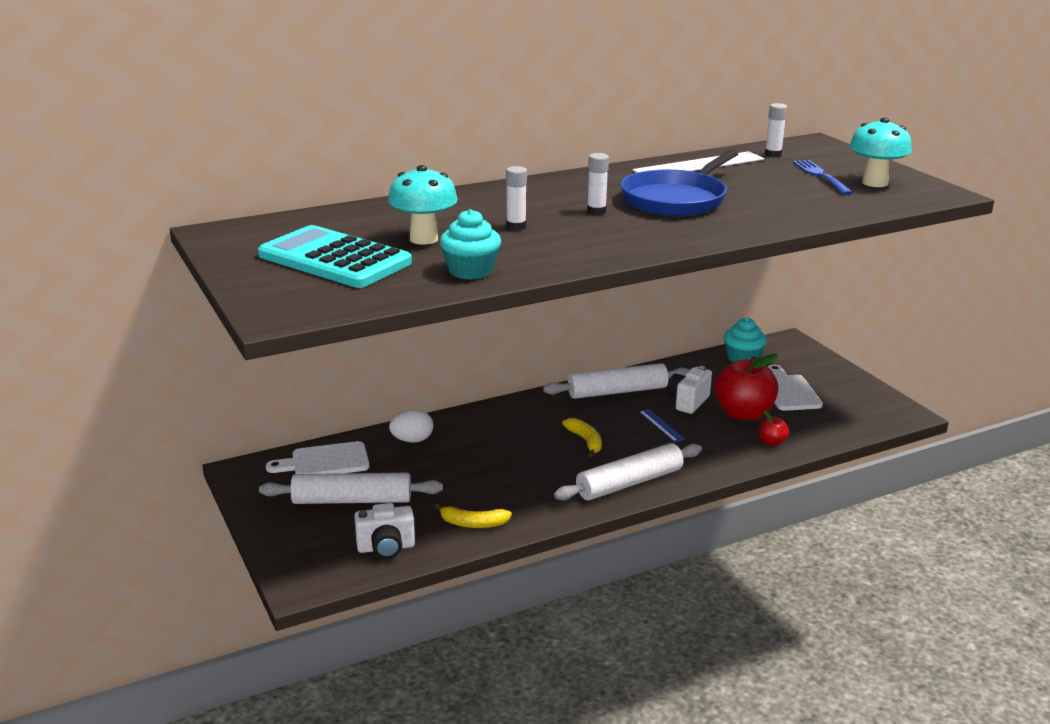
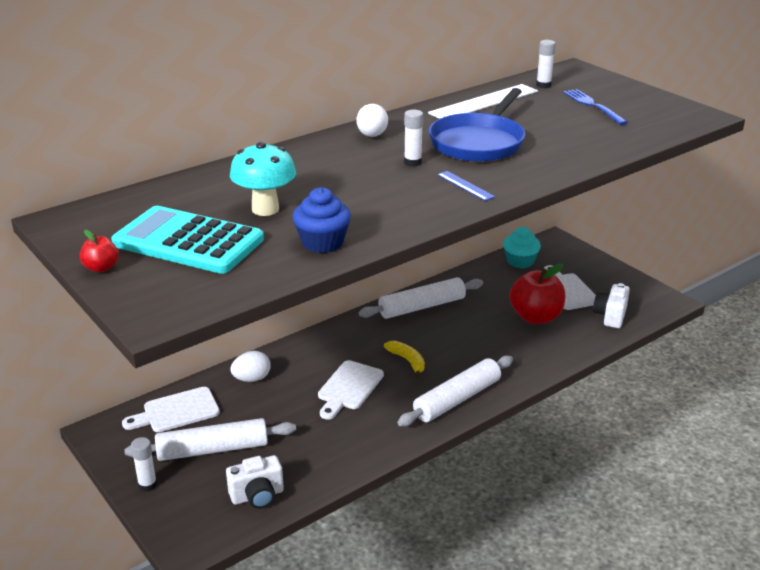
camera: 10 degrees left, 5 degrees up
(470, 271) = (322, 242): turquoise cupcake -> blue cupcake
(473, 523) = (330, 459): yellow banana -> none
(513, 459) = (348, 388): none -> white cutting board
(516, 226) = (346, 186): white glue stick -> white glue stick (147, 485)
(563, 186) = (372, 135): none -> white egg
(661, 425) = (469, 337): blue ruler -> blue ruler (465, 185)
(688, 402) = (485, 310): white camera -> white camera (610, 316)
(771, 442) = (567, 343): red apple -> red apple (101, 268)
(874, 183) = (641, 109): turquoise mushroom -> none

